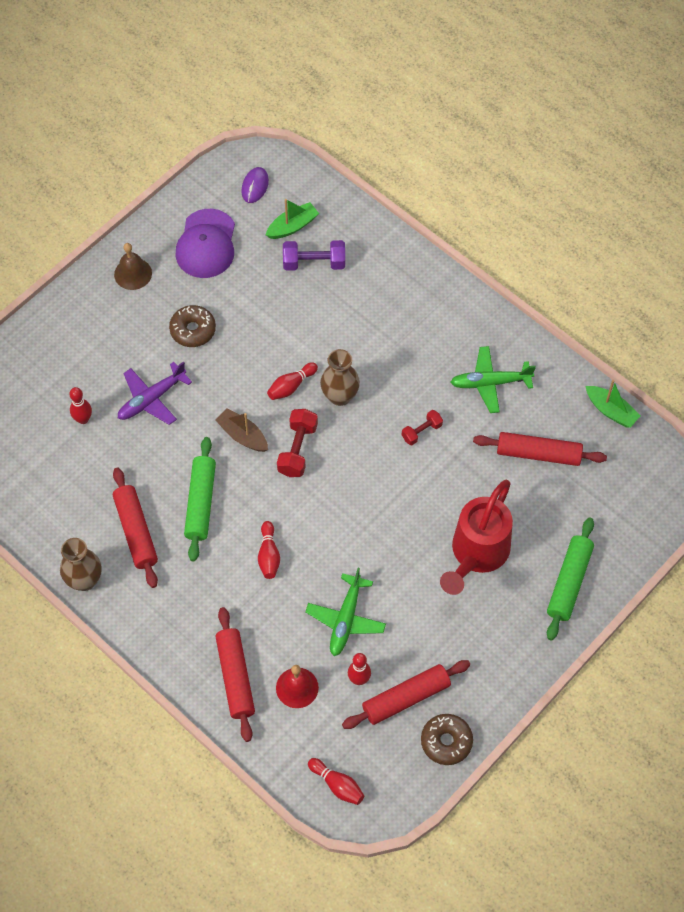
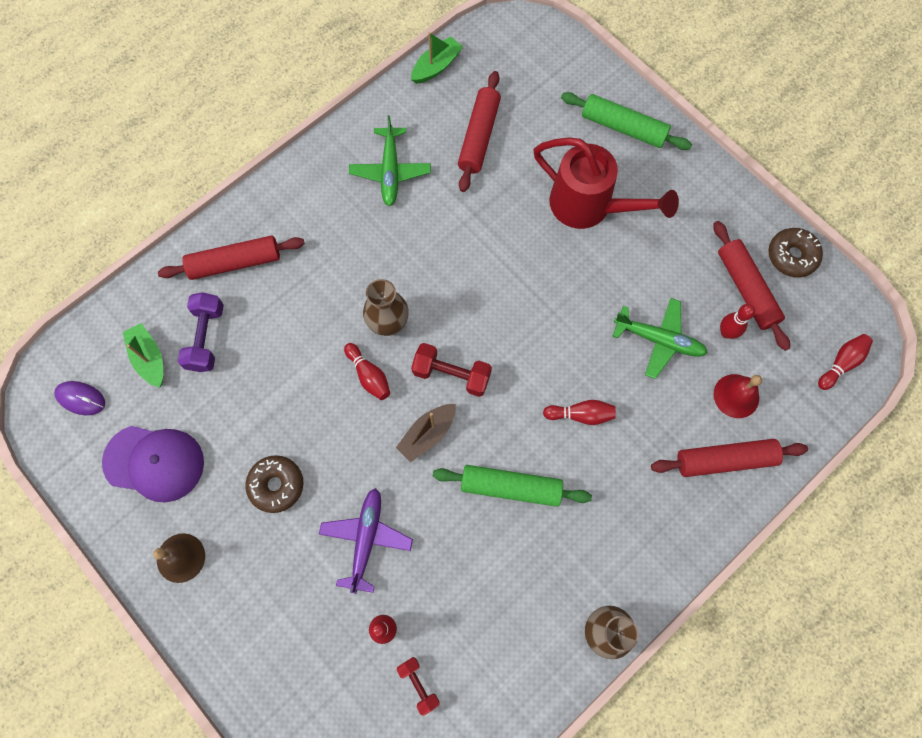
camera: 85 degrees left, 10 degrees up
(136, 531) = (543, 565): red rolling pin -> red rolling pin (235, 262)
(152, 399) = (366, 540): purple plane -> purple plane turned 135 degrees counterclockwise
(421, 432) = (442, 244): red dumbbell -> red dumbbell (418, 684)

